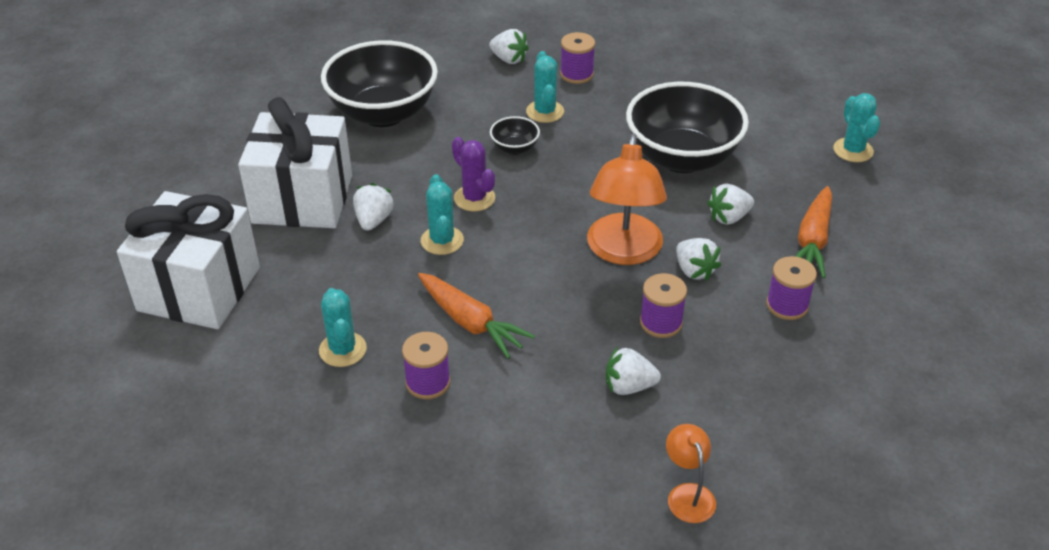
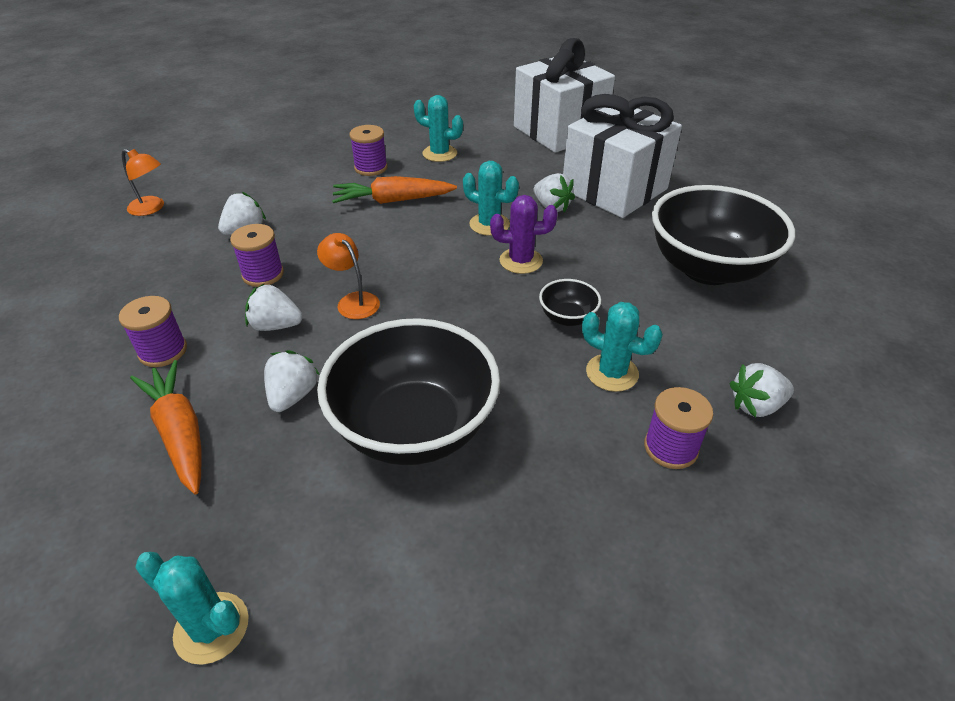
camera: 130 degrees right, 0 degrees up
(623, 251) = (353, 301): orange lamp -> orange lamp, size x0.51

